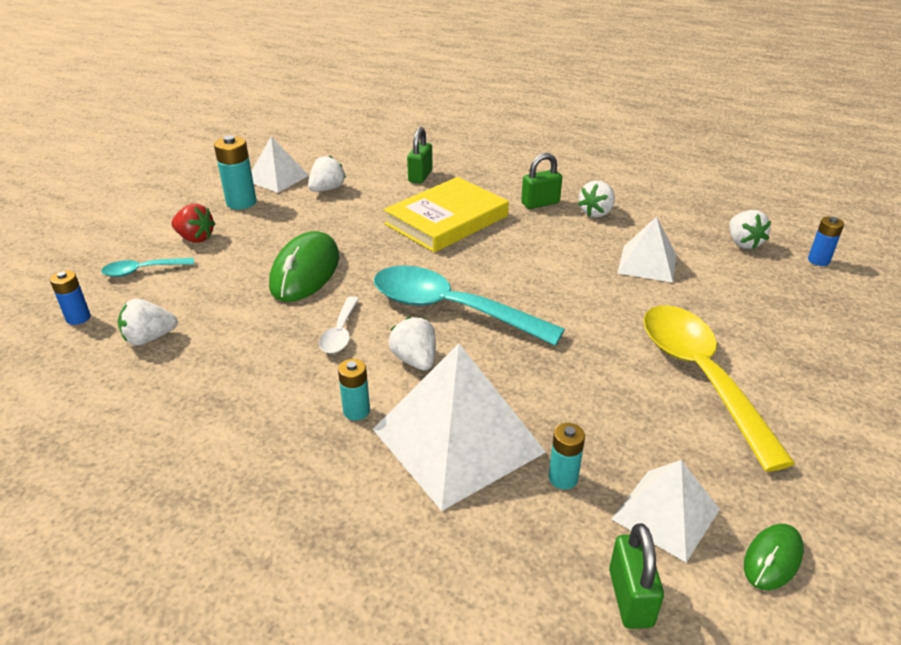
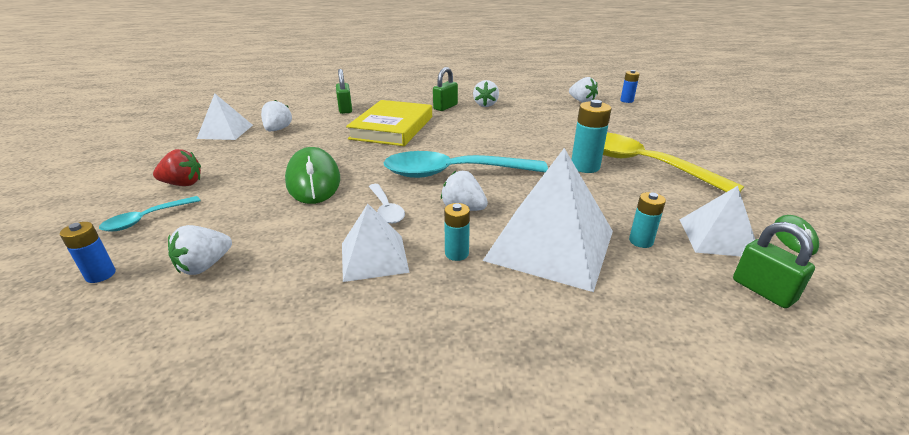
camera: 30 degrees left, 5 degrees down
(241, 202) = (206, 152): turquoise battery -> turquoise battery (585, 167)
(647, 263) = (544, 121): white pyramid -> white pyramid (374, 257)

